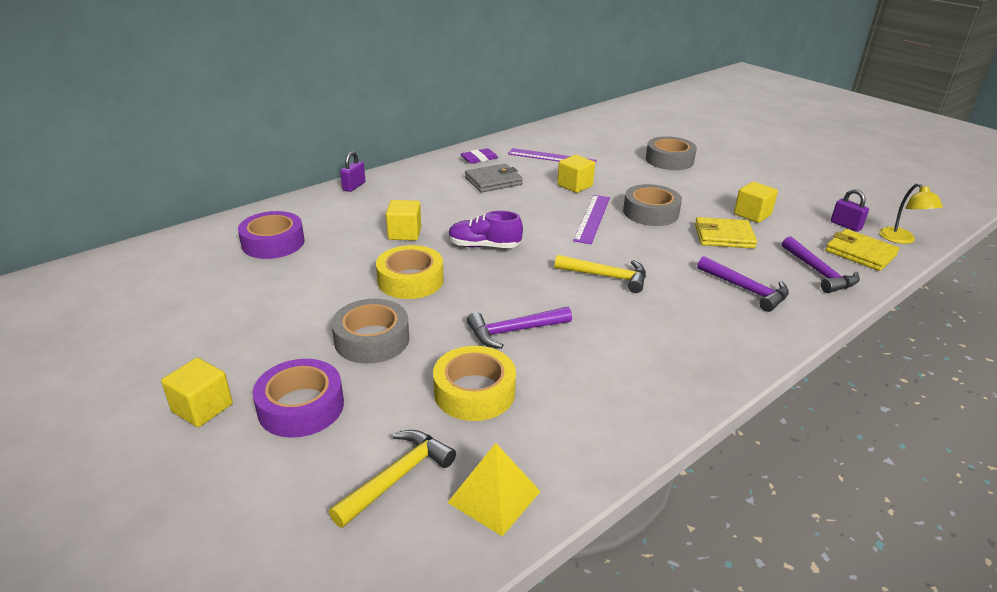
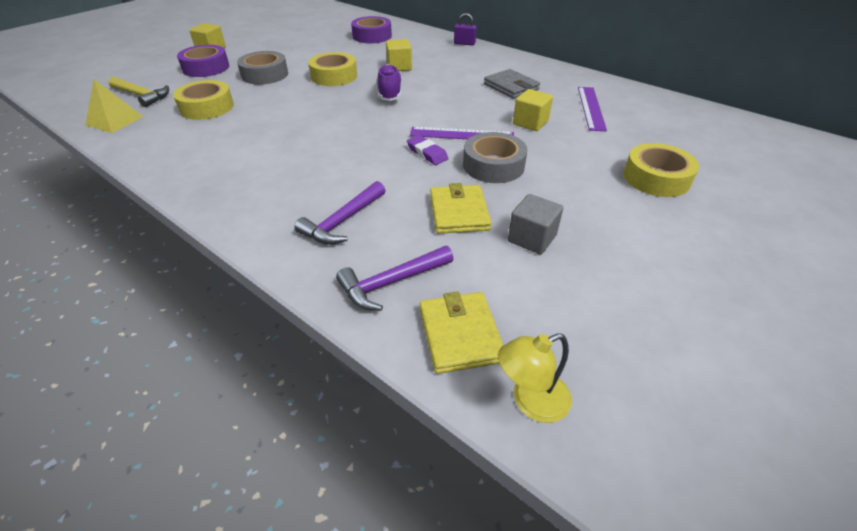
camera: 80 degrees right, 10 degrees up
(479, 159) = (554, 77): purple eraser -> purple eraser (427, 153)
(514, 331) = (271, 113): purple hammer -> none
(607, 276) = (353, 145): yellow hammer -> none
(669, 160) = (656, 178): grey tape -> yellow tape
(752, 214) = (532, 238): yellow cube -> grey cube
(845, 225) = (548, 333): purple padlock -> none
(860, 253) = (460, 334): yellow wallet -> yellow wallet turned 45 degrees counterclockwise

